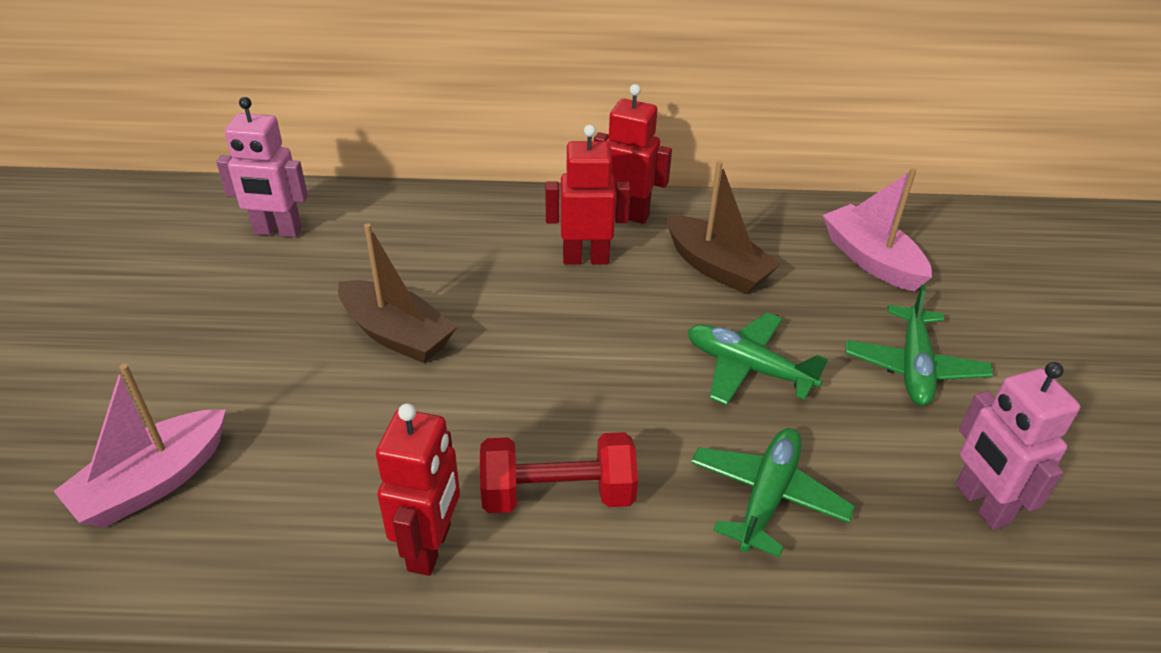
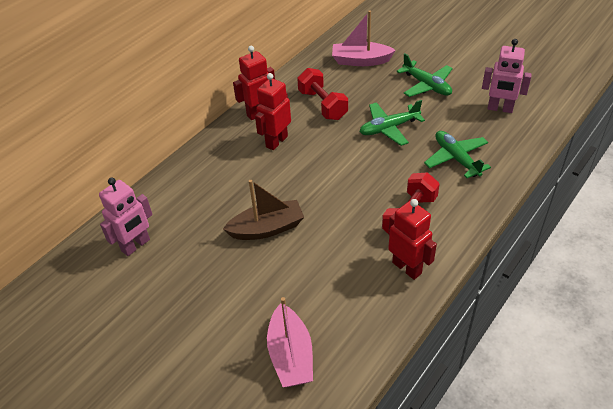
camera: 50 degrees left, 5 degrees up
(717, 267) = (322, 105): brown boat -> red dumbbell

